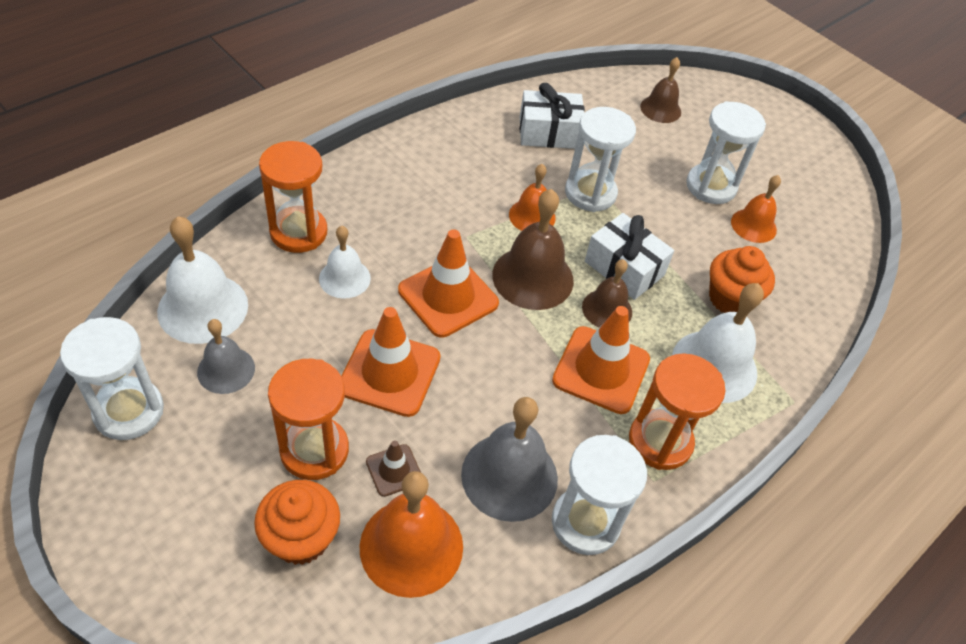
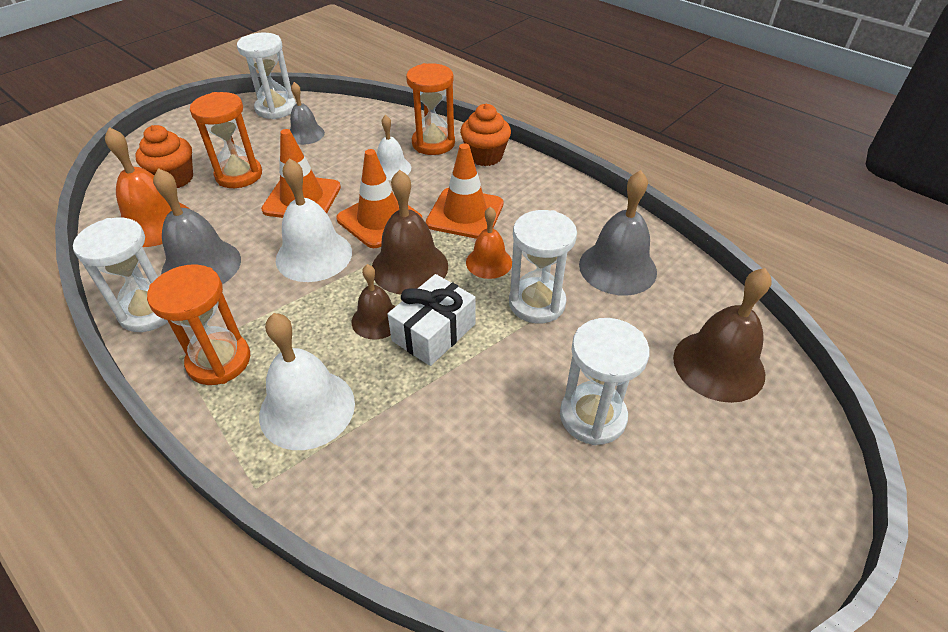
camera: 90 degrees right, 5 degrees down
(203, 308) = (356, 118): white bell -> white bell (314, 255)
(394, 470) = (217, 209): brown traffic cone -> none
(549, 132) = (617, 268): white gift -> grey bell
(601, 370) = (303, 317): orange traffic cone -> orange traffic cone (465, 214)
(660, 109) = (718, 365): brown bell -> brown bell, size x1.64
(730, 299) = (404, 429): orange cupcake -> orange cupcake (485, 156)
(753, 225) = (535, 463): orange bell -> none

